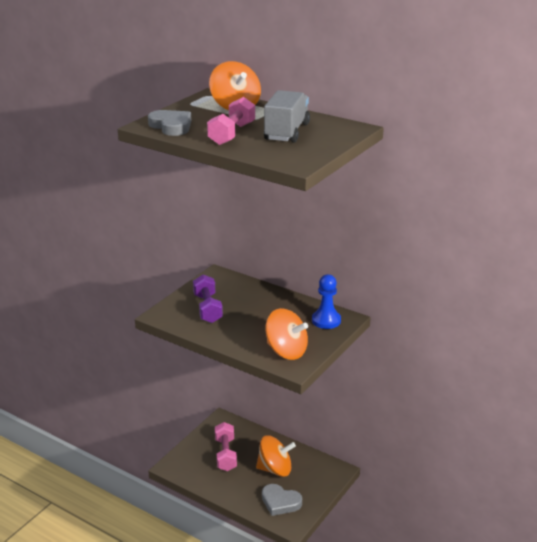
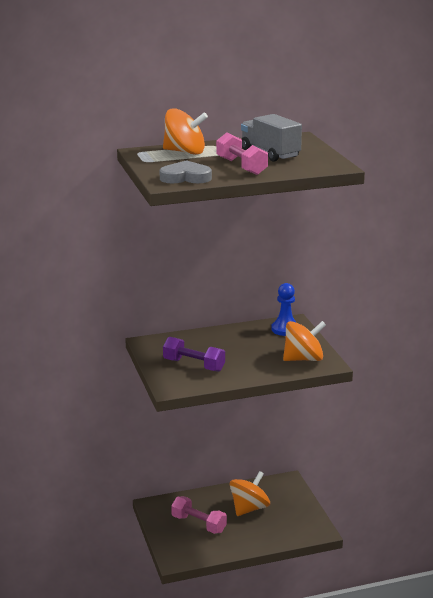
camera: 50 degrees left, 5 degrees down
(280, 502) = (289, 524): grey heart -> none

